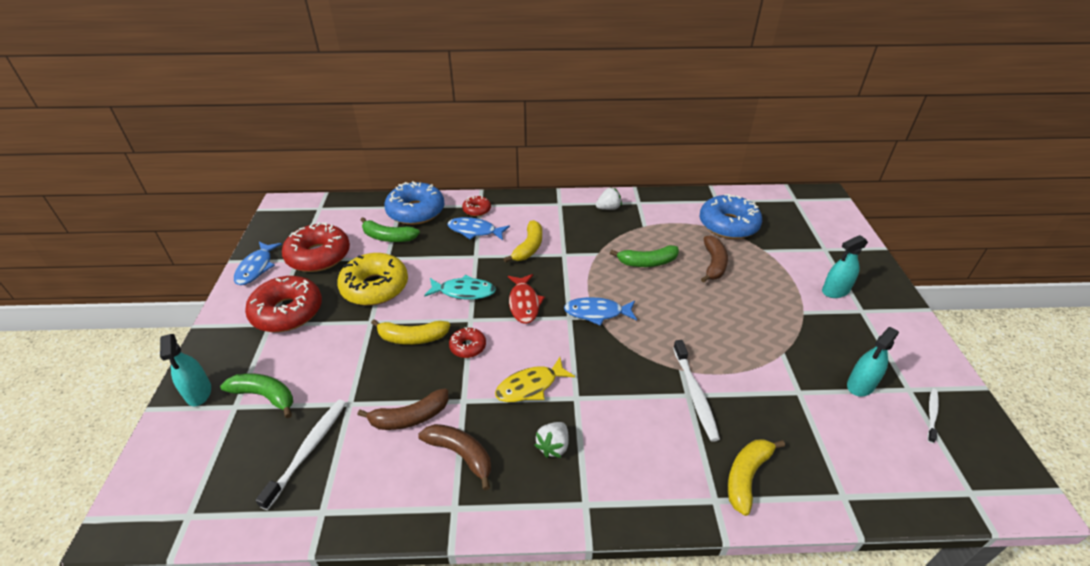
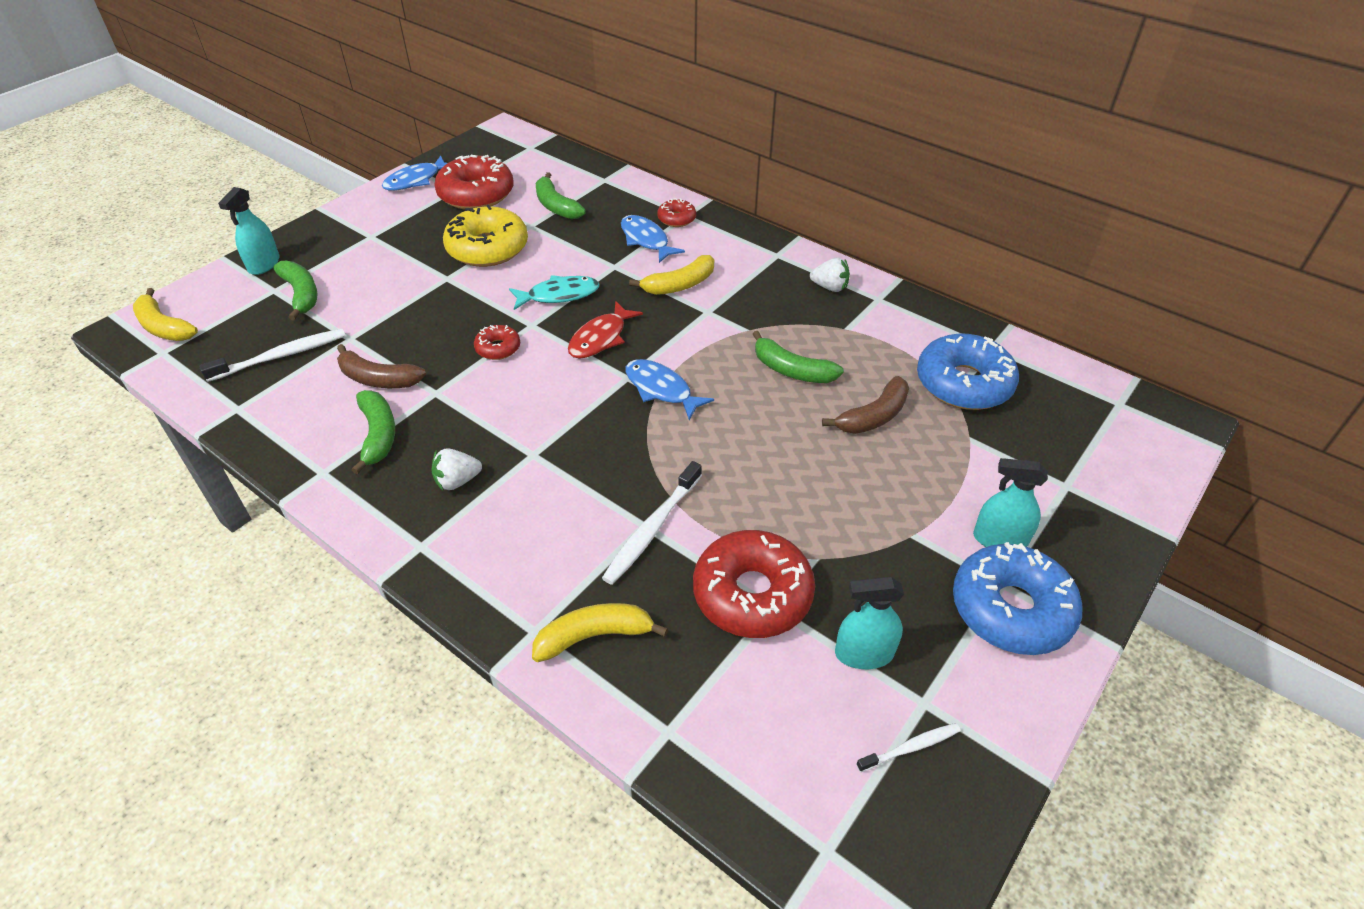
camera: 40 degrees right, 5 degrees up
(287, 312) = (394, 233): red donut -> red donut (752, 594)
(412, 338) = (462, 312): yellow banana -> yellow banana (164, 327)
(416, 211) = (613, 192): blue donut -> blue donut (1011, 609)
(461, 455) = (378, 435): brown banana -> green banana
(464, 292) = (559, 295): turquoise fish -> turquoise fish turned 60 degrees counterclockwise
(530, 386) = (506, 417): yellow fish -> none

